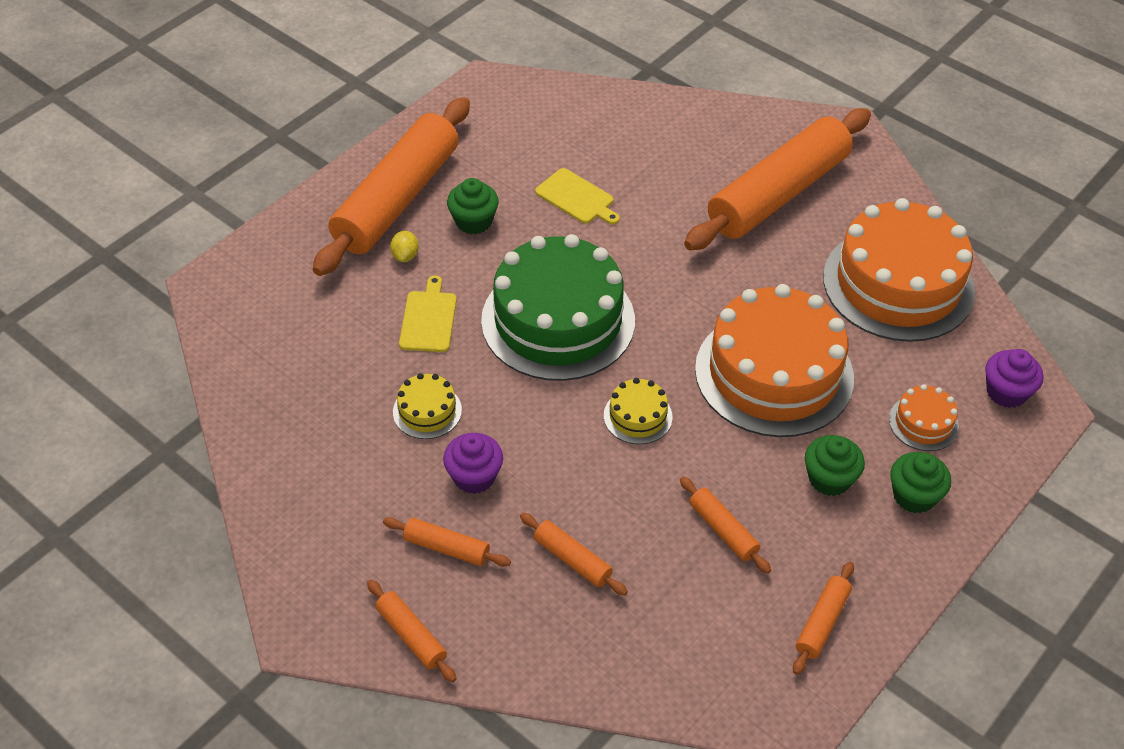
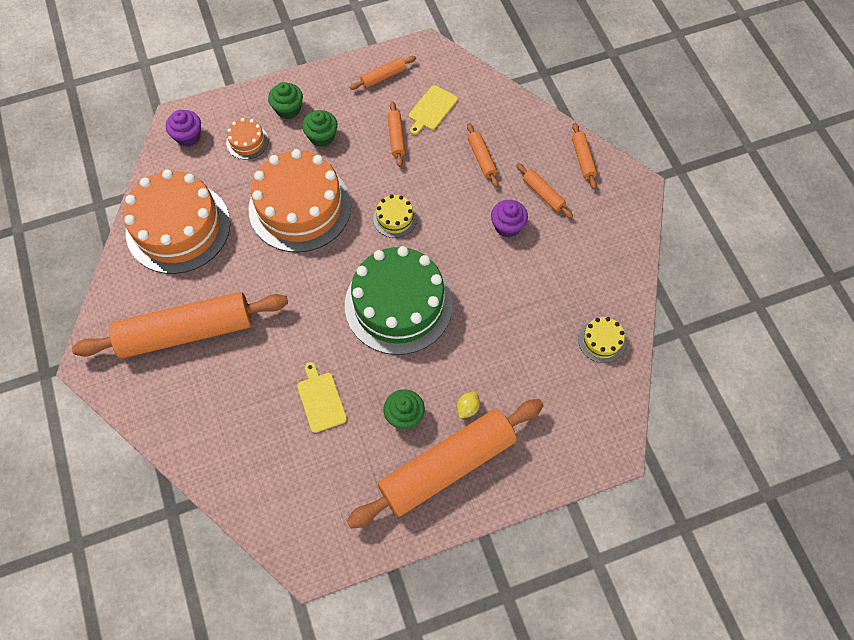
camera: 150 degrees left, 15 degrees up
(427, 411) = (513, 280): yellow cake -> yellow cake (601, 341)
(428, 319) = (478, 346): yellow cutting board -> yellow cutting board (431, 109)

